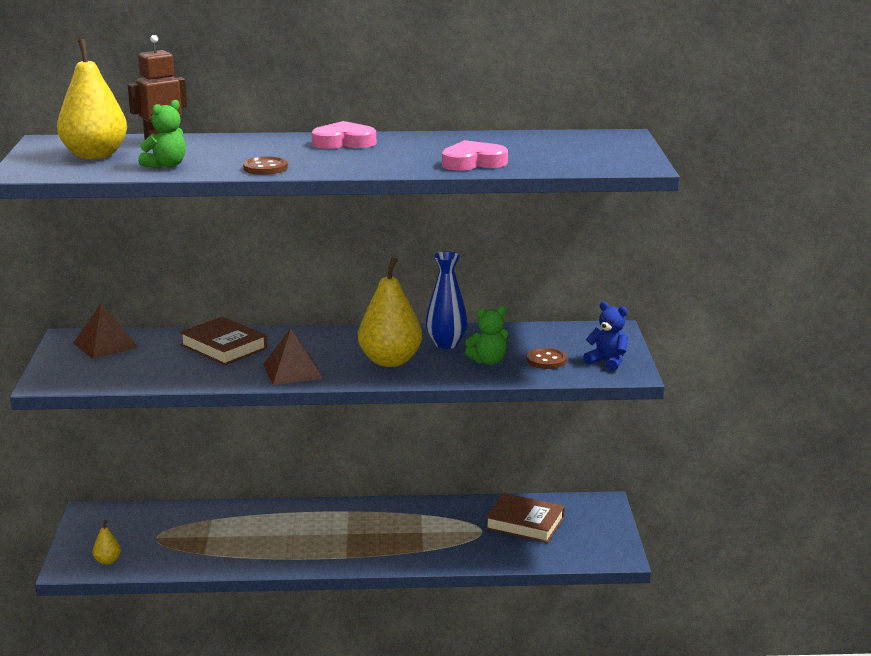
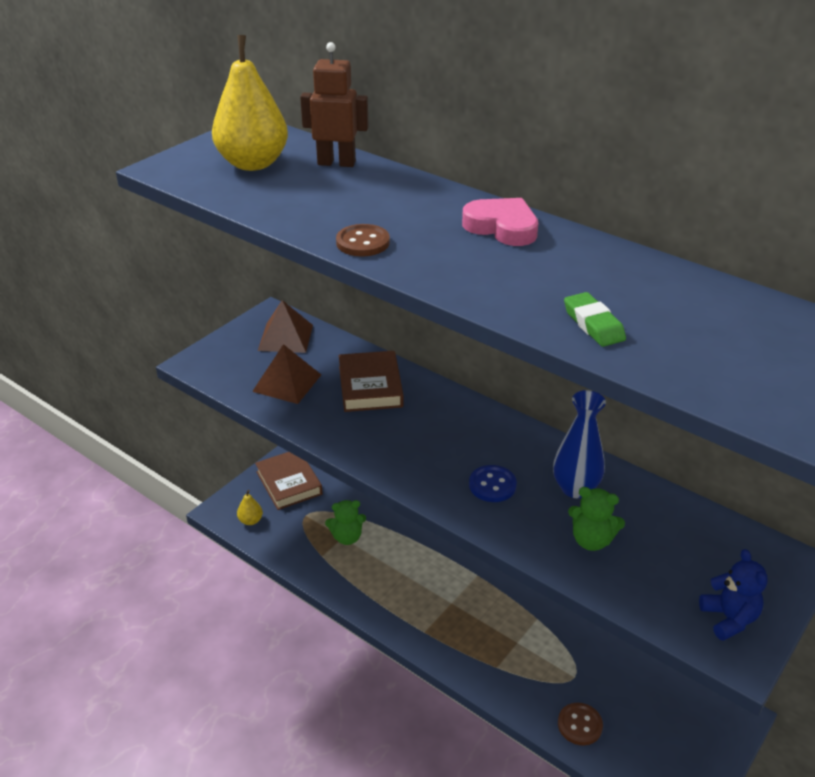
camera: 40 degrees right, 15 degrees up
(166, 165) = (284, 202): green teddy bear -> green teddy bear (347, 537)
(293, 371) = (390, 451): brown pyramid -> brown pyramid (287, 383)
(390, 361) = (492, 485): yellow pear -> blue button
(473, 162) = (593, 324): pink heart -> green eraser
(525, 523) = (626, 693): brown book -> brown book (289, 483)
(546, 360) = (657, 574): brown button -> brown button (579, 725)

